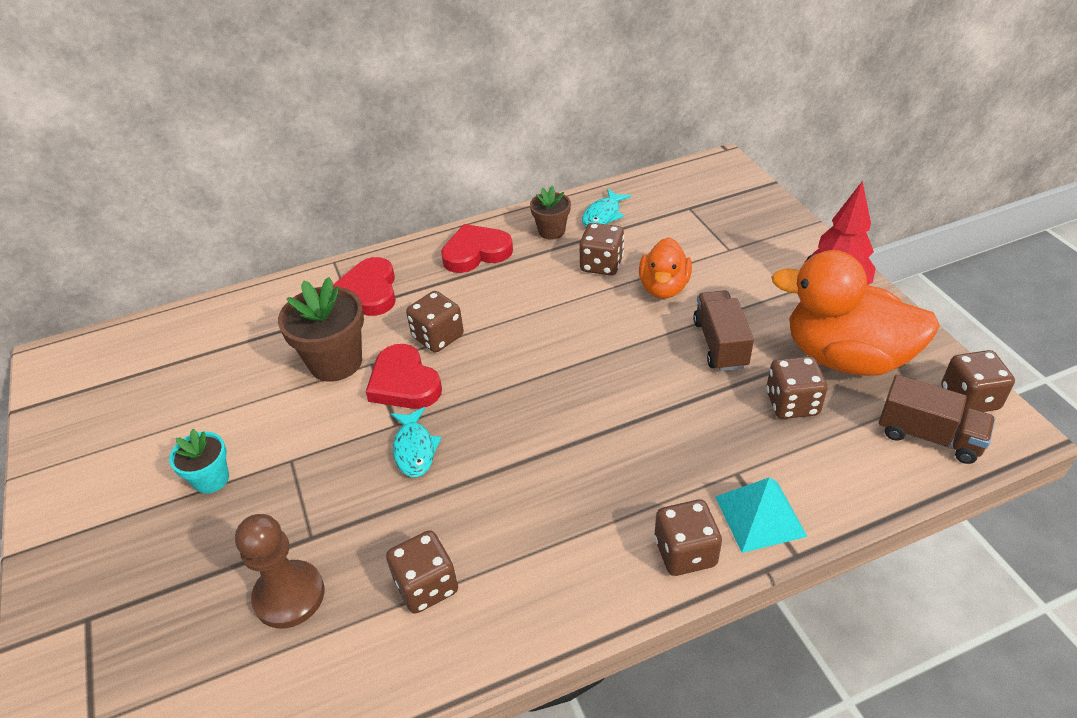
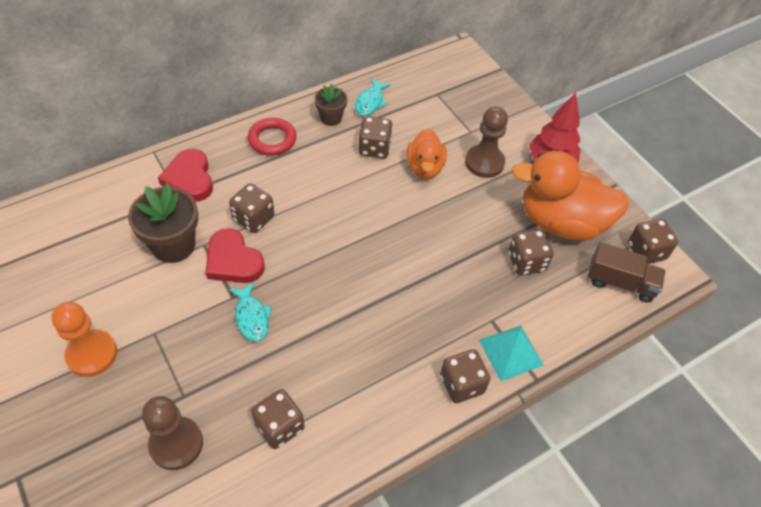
camera: 15 degrees left, 10 degrees up
(211, 479) = (92, 354): turquoise flower pot -> orange pawn
(476, 252) = (272, 140): red heart -> red ring
(720, 344) = (471, 215): brown truck -> none
(744, 284) = (484, 162): none -> brown pawn

